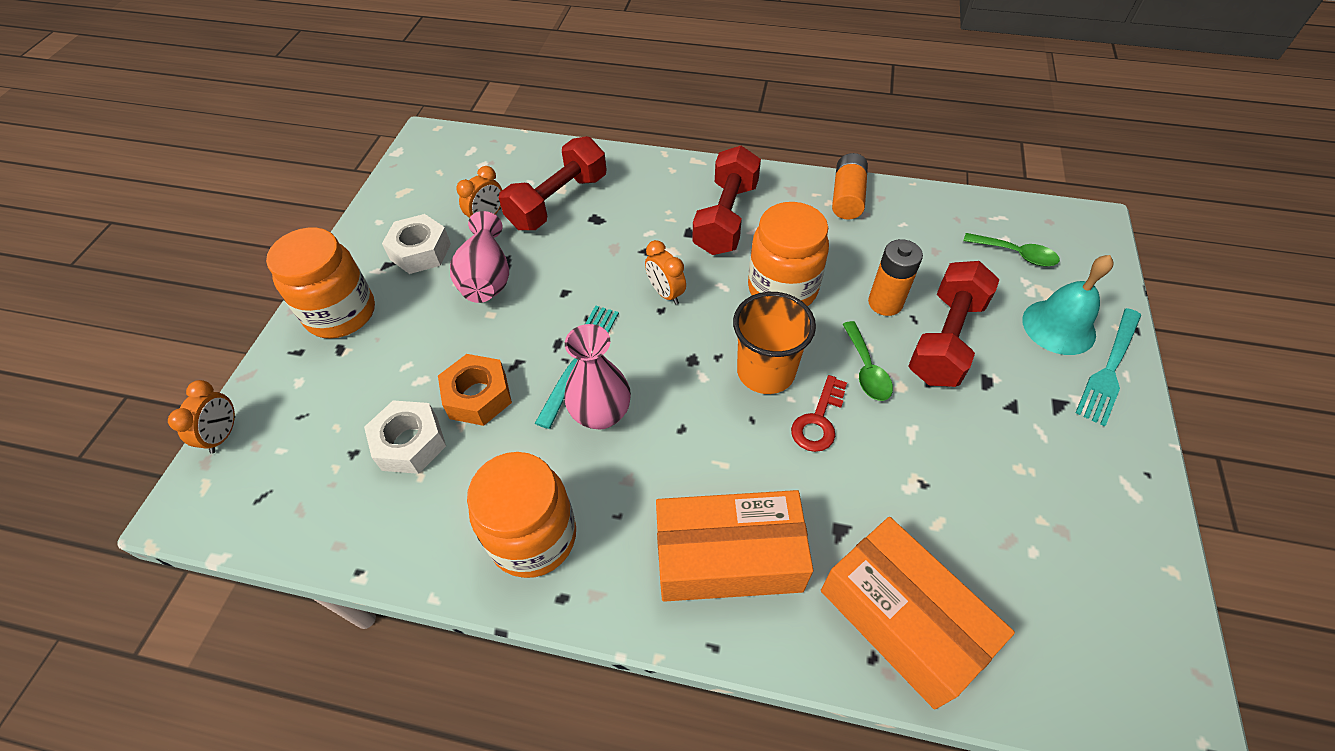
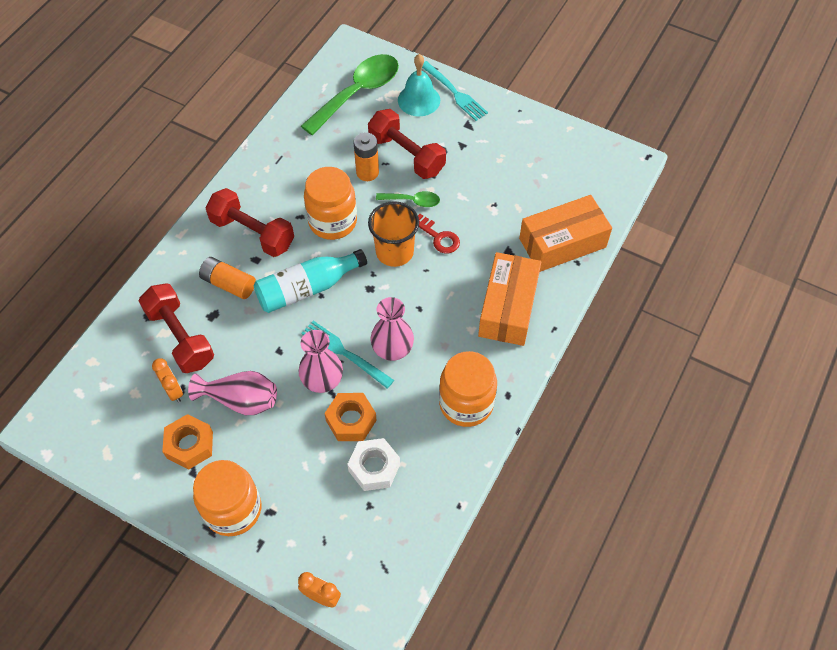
camera: 75 degrees left, 5 degrees up
(420, 251) = (190, 445): white nut -> orange nut
(531, 348) = (322, 381): none -> pink vase
(665, 293) = (307, 288): orange clock -> turquoise bottle
(847, 197) = (267, 157): orange battery -> orange battery (229, 284)
(1015, 254) = (358, 93): green spoon -> green spoon, size x2.07

